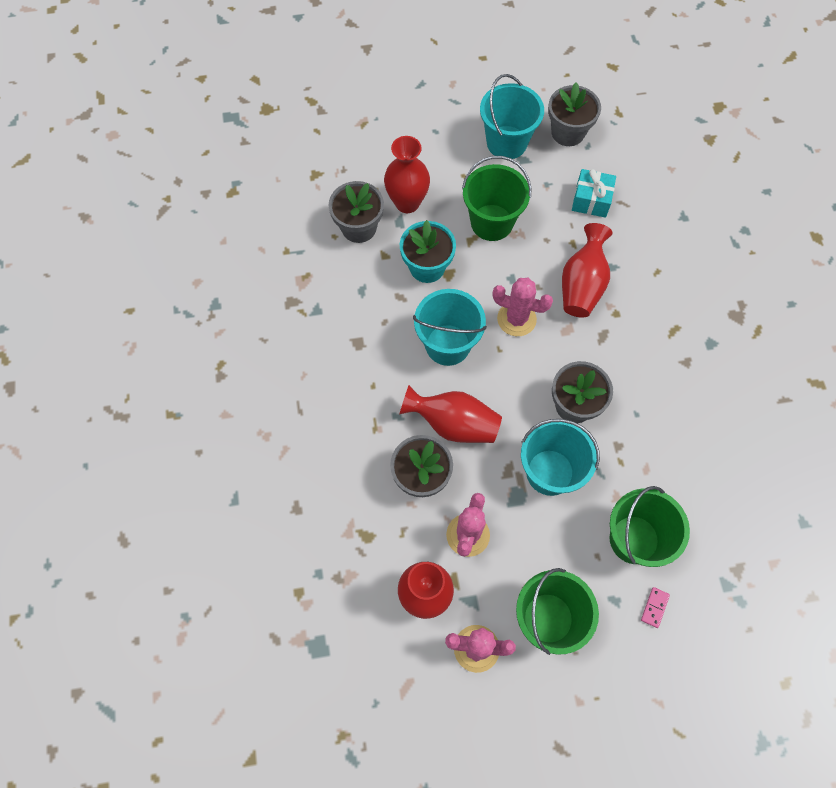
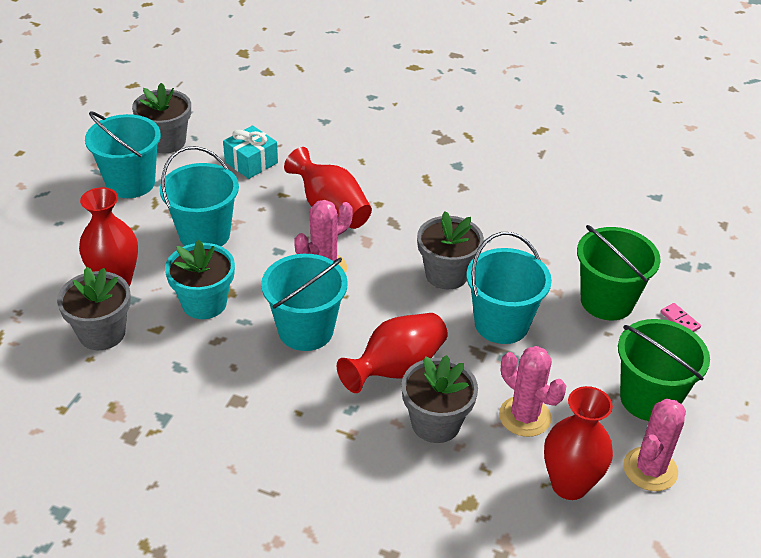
camera: 60 degrees left, 25 degrees down
(491, 222) = (204, 234): green bucket -> turquoise bucket

